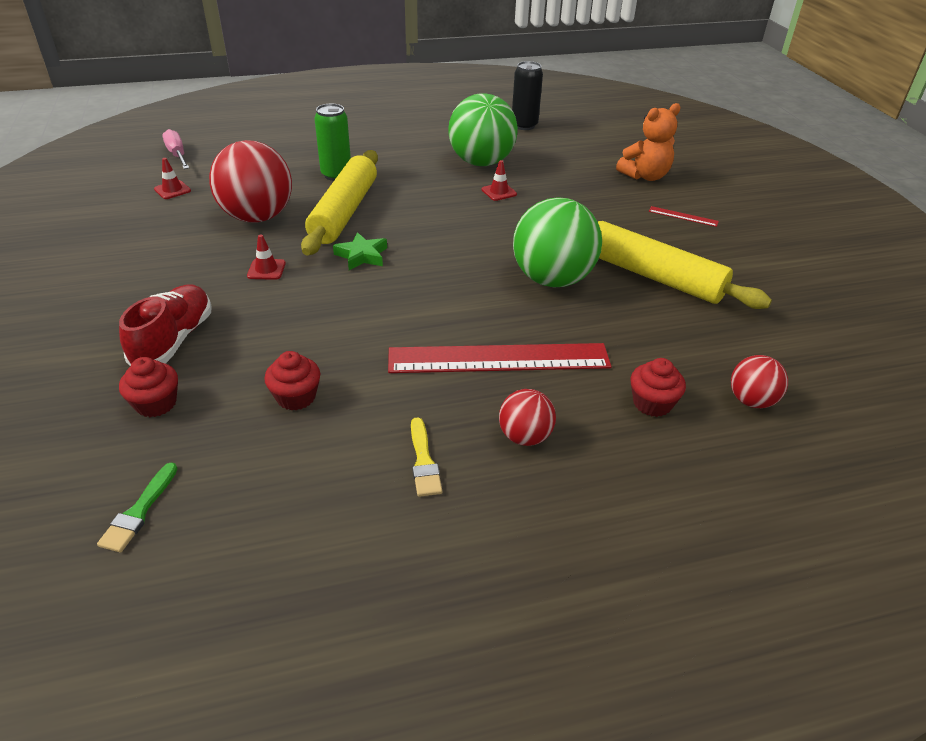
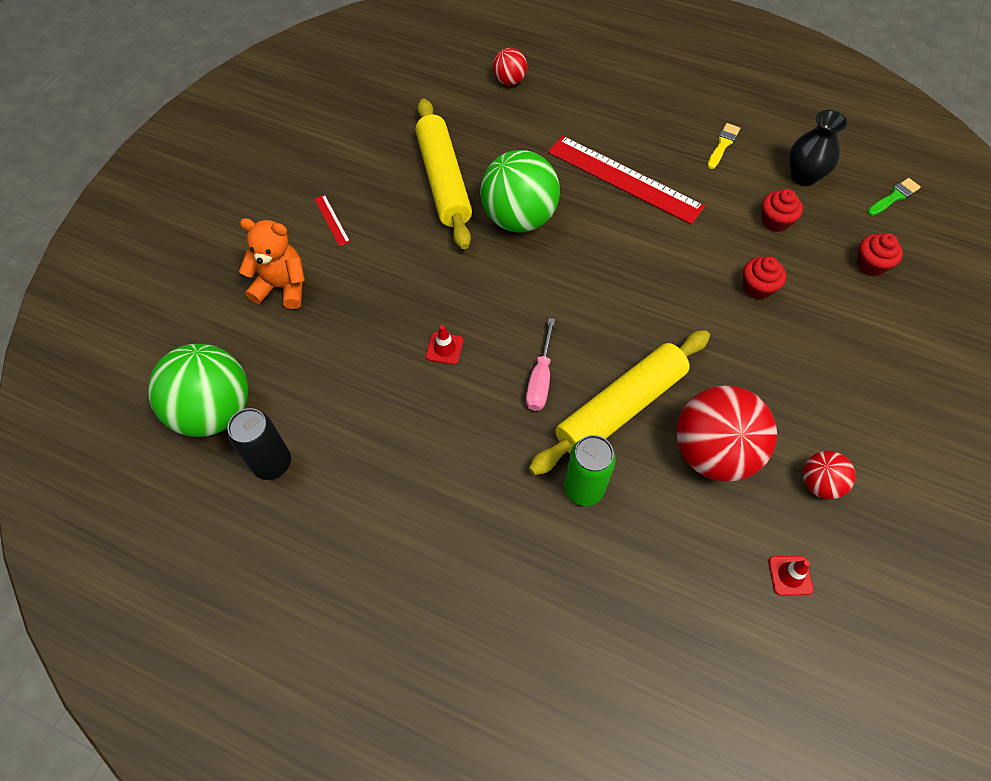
camera: 140 degrees left, 20 degrees up
(174, 340) = (845, 318): red shoe -> none
(177, 155) = (759, 681): pink screwdriver -> pink screwdriver (540, 379)
(266, 269) = (740, 361): red traffic cone -> none
(287, 473) = (803, 176): none -> black vase
(362, 256) = (646, 331): green star -> none
(481, 162) = (407, 412): green ball -> green ball (214, 411)
(525, 436) = (655, 128): red ball -> red ball (819, 483)
(652, 403) = (565, 107): red cupcake -> red cupcake (757, 288)

